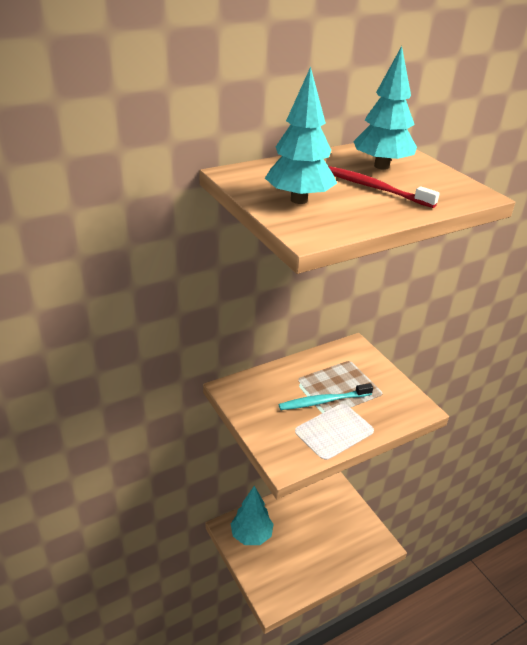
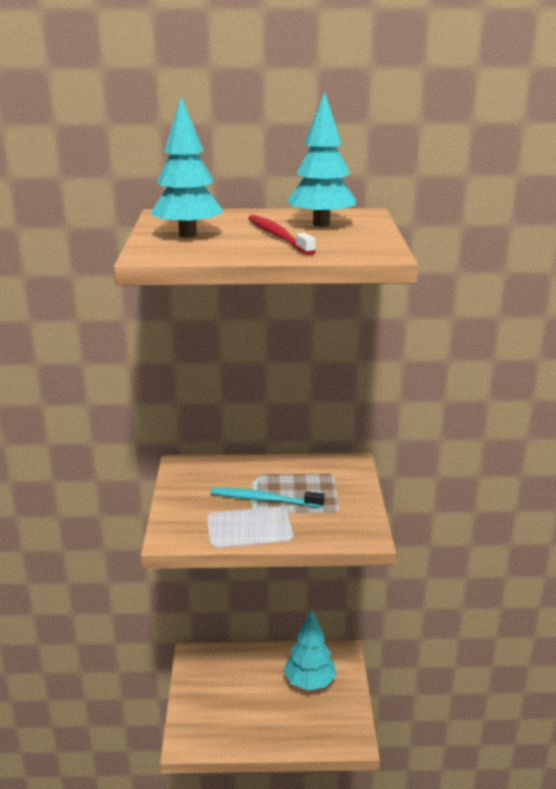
camera: 30 degrees right, 10 degrees down
(251, 535) = (212, 672): turquoise tree -> turquoise tree (309, 682)

